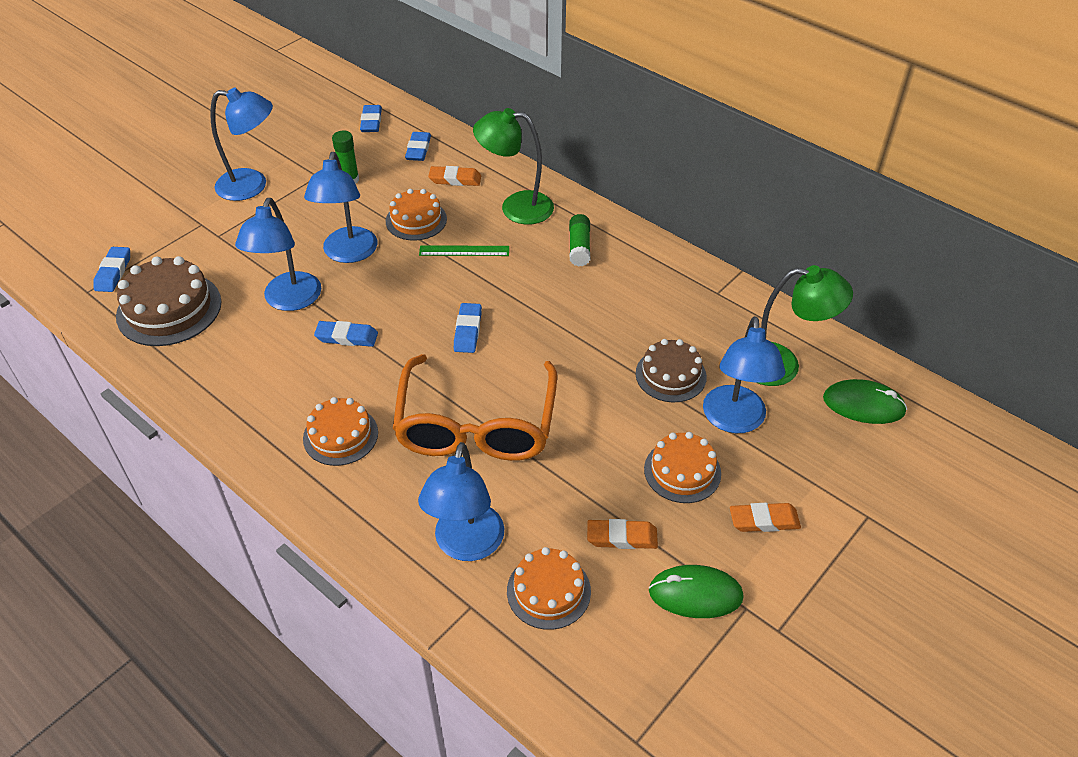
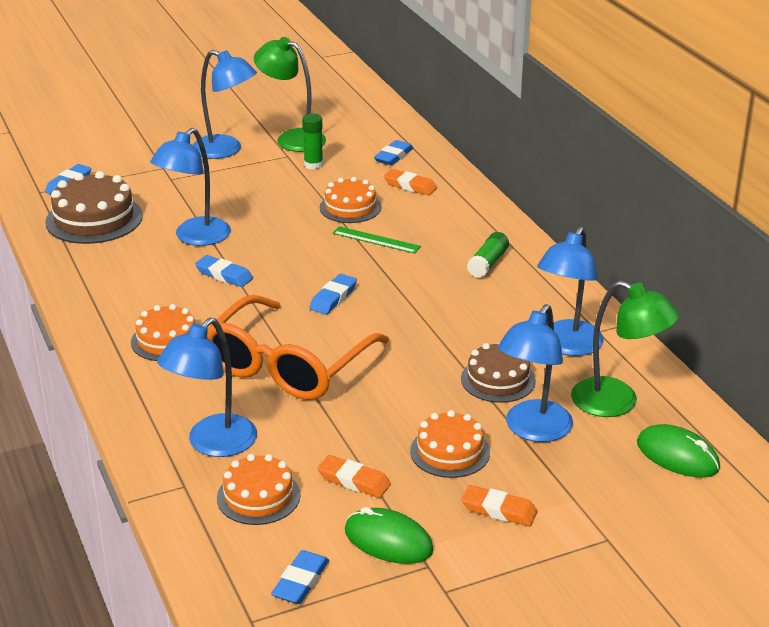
camera: 25 degrees right, 15 degrees down
(348, 254) = (271, 217): blue lamp -> blue lamp (567, 346)
(371, 122) = (366, 127): blue eraser -> blue eraser (300, 581)
(516, 207) = (451, 219): green lamp -> green lamp (292, 138)

